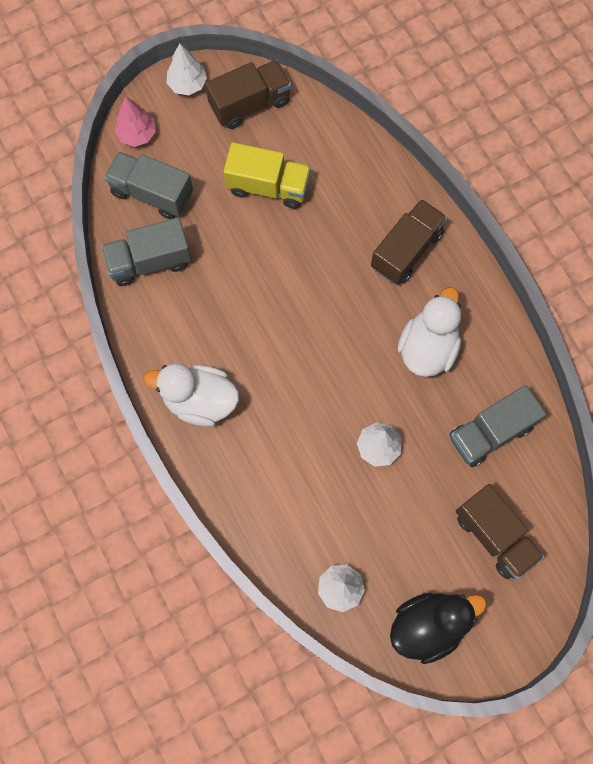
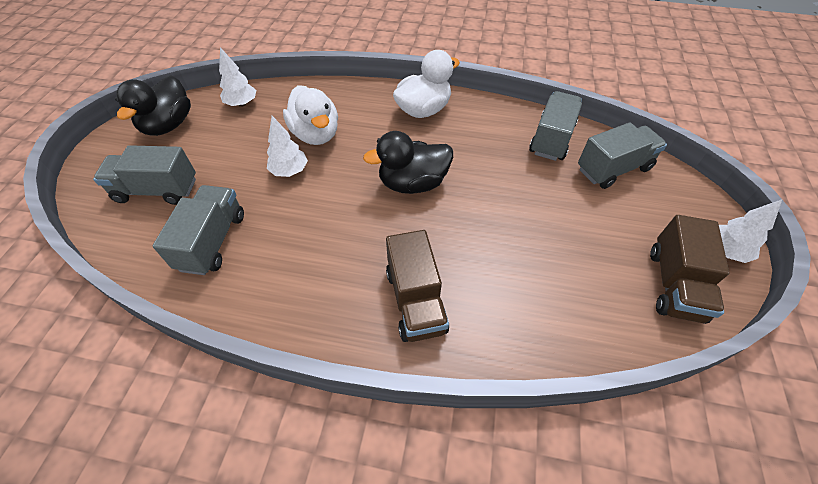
camera: 130 degrees right, 20 degrees down
(137, 134) = (682, 189): pink tree -> none
(268, 186) = (567, 242): yellow truck -> none
(303, 335) = (412, 183): none -> black duck
(427, 347) = (319, 250): white duck -> white duck (316, 134)
(494, 535) = (157, 190): brown truck -> grey truck

